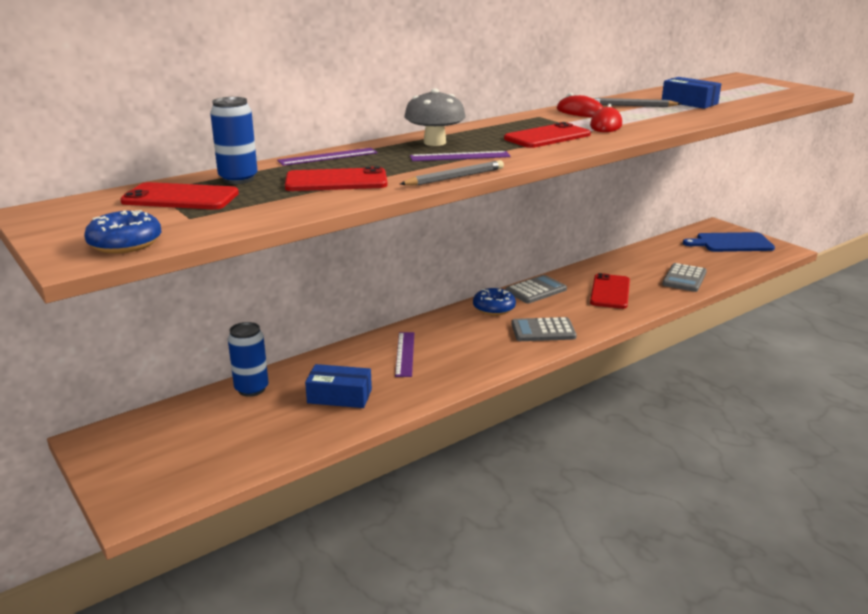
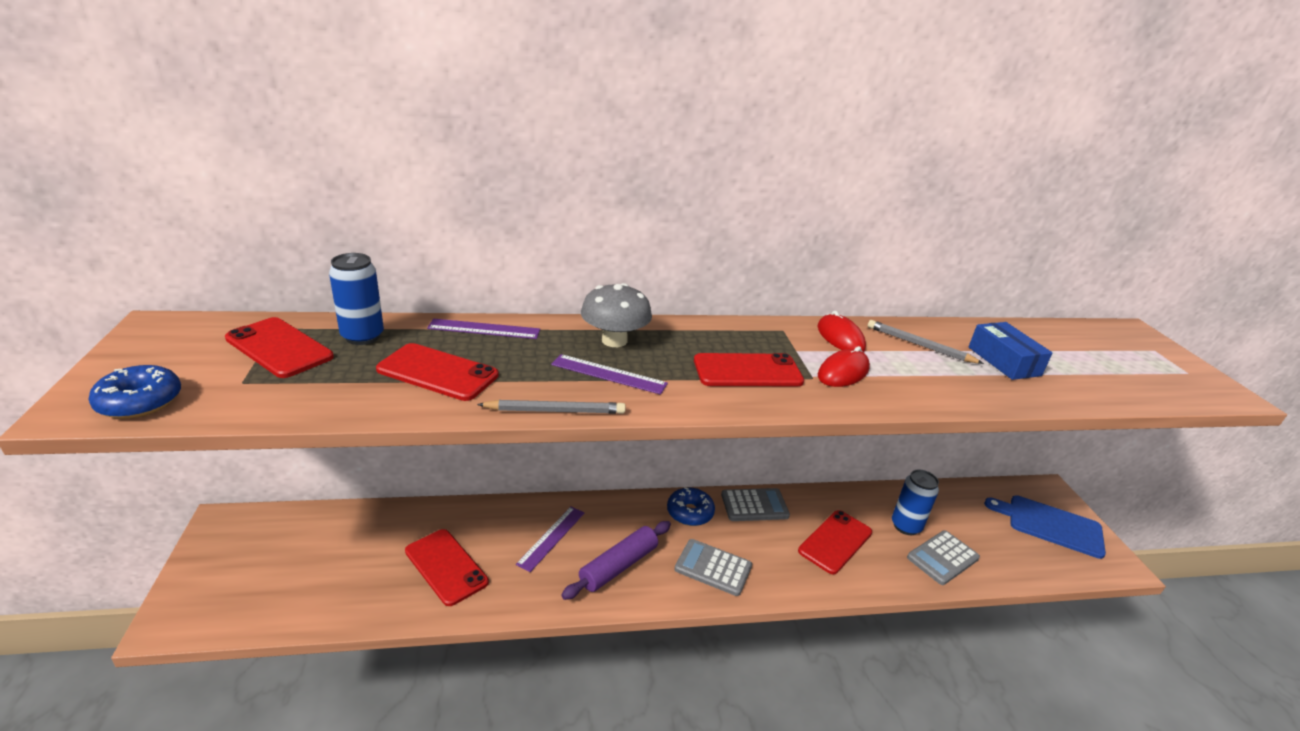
camera: 25 degrees right, 5 degrees up
(251, 389) = (386, 521): blue can -> blue can (906, 526)
(339, 396) = (446, 566): blue box -> red phone
(475, 352) = (618, 566): none -> purple rolling pin

